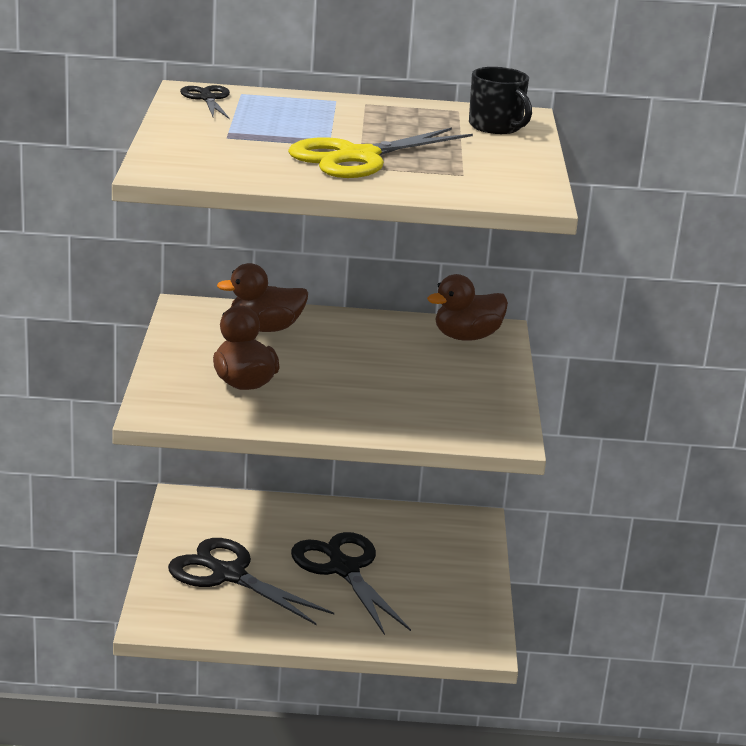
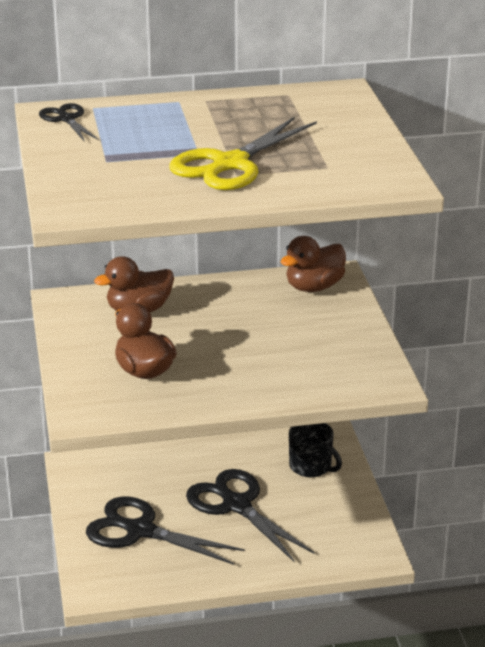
camera: 10 degrees left, 5 degrees up
(496, 127) = (329, 108): black mug -> black mug (311, 466)

